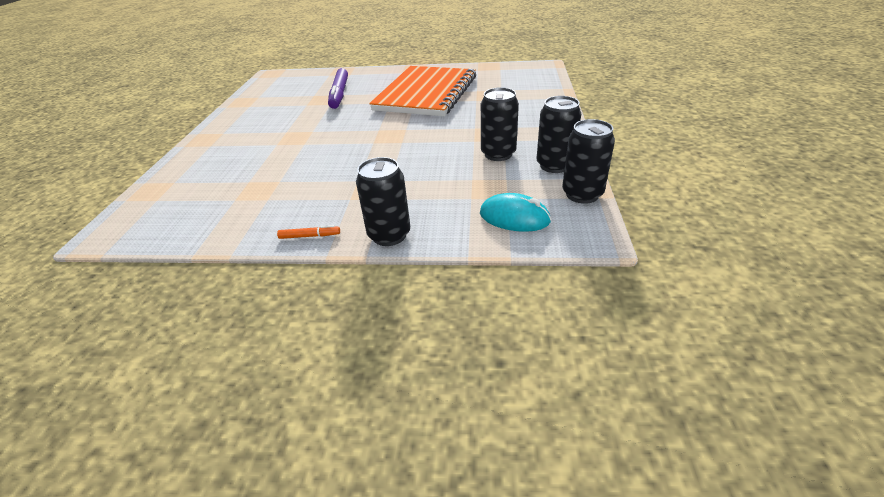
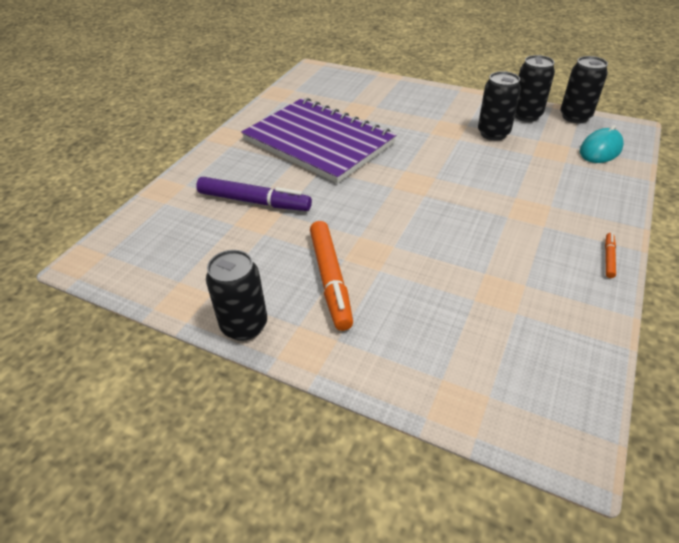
camera: 70 degrees left, 5 degrees up
(264, 132) = (330, 279): none -> orange marker
(389, 235) = (615, 211): black can -> black can (244, 325)
(426, 93) = (318, 142): orange notebook -> purple notebook

